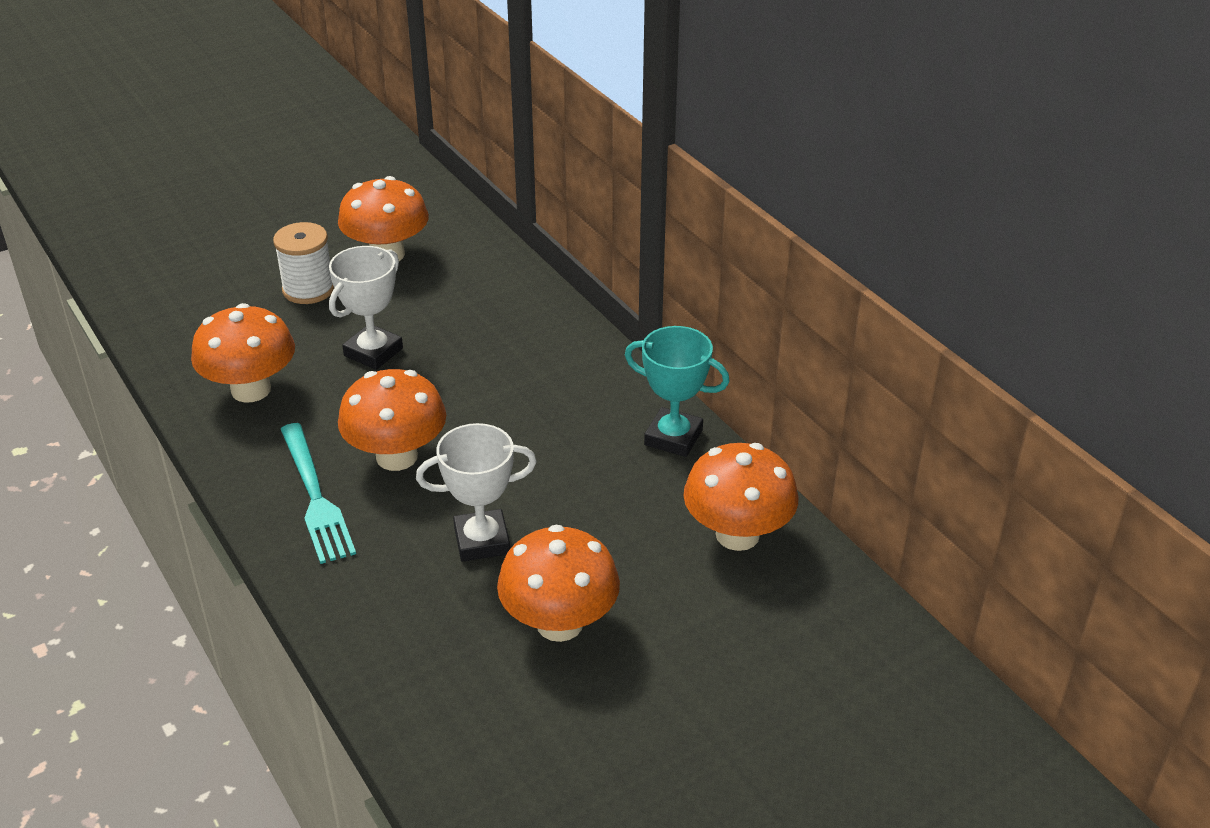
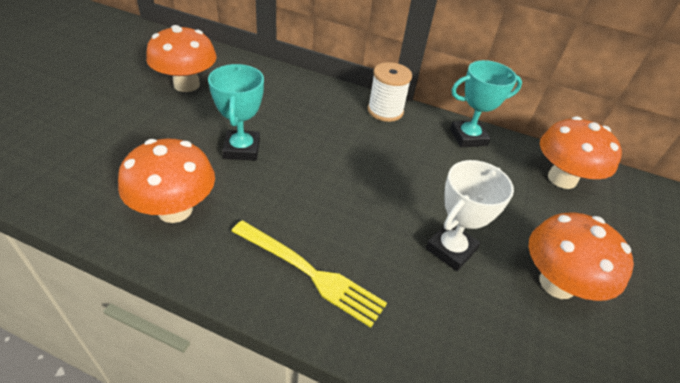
camera: 40 degrees left, 5 degrees up
(308, 289) = (151, 122): white spool -> white spool (385, 111)
(315, 497) = (310, 273): turquoise fork -> yellow fork
(373, 352) = (242, 149): white trophy -> turquoise trophy
(397, 456) = (334, 215): orange mushroom -> none

